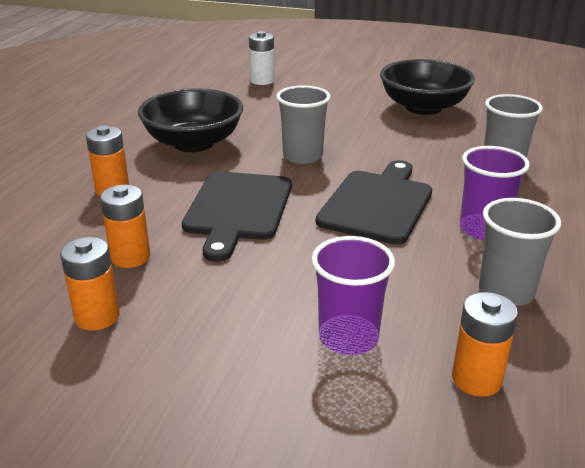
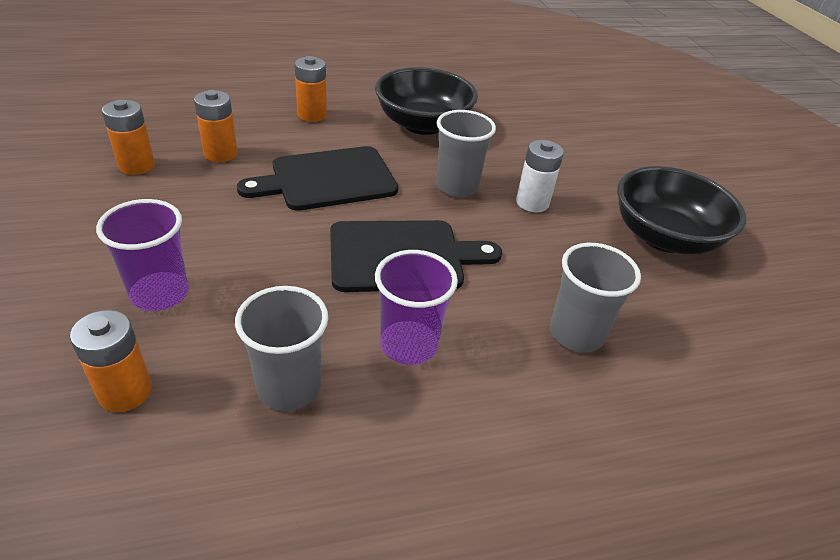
camera: 55 degrees right, 10 degrees up
(262, 81) = (592, 120): white battery -> white battery (532, 203)

